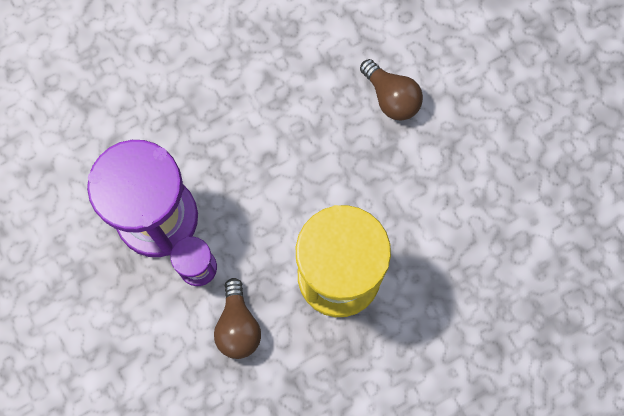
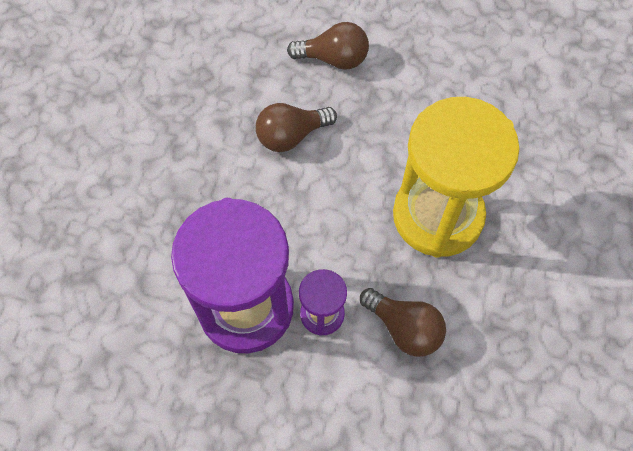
camera: 45 degrees left, 10 degrees down
(303, 128) = (291, 135): none -> brown light bulb

